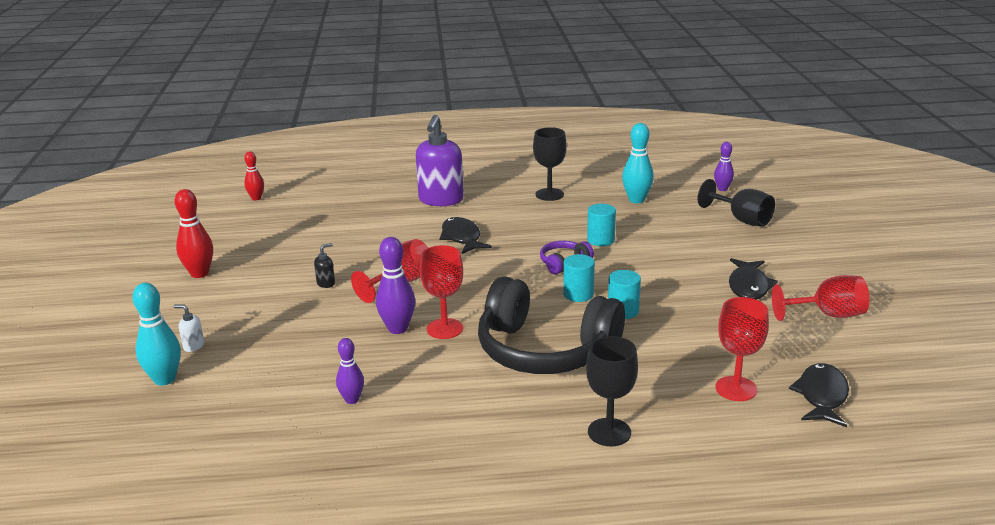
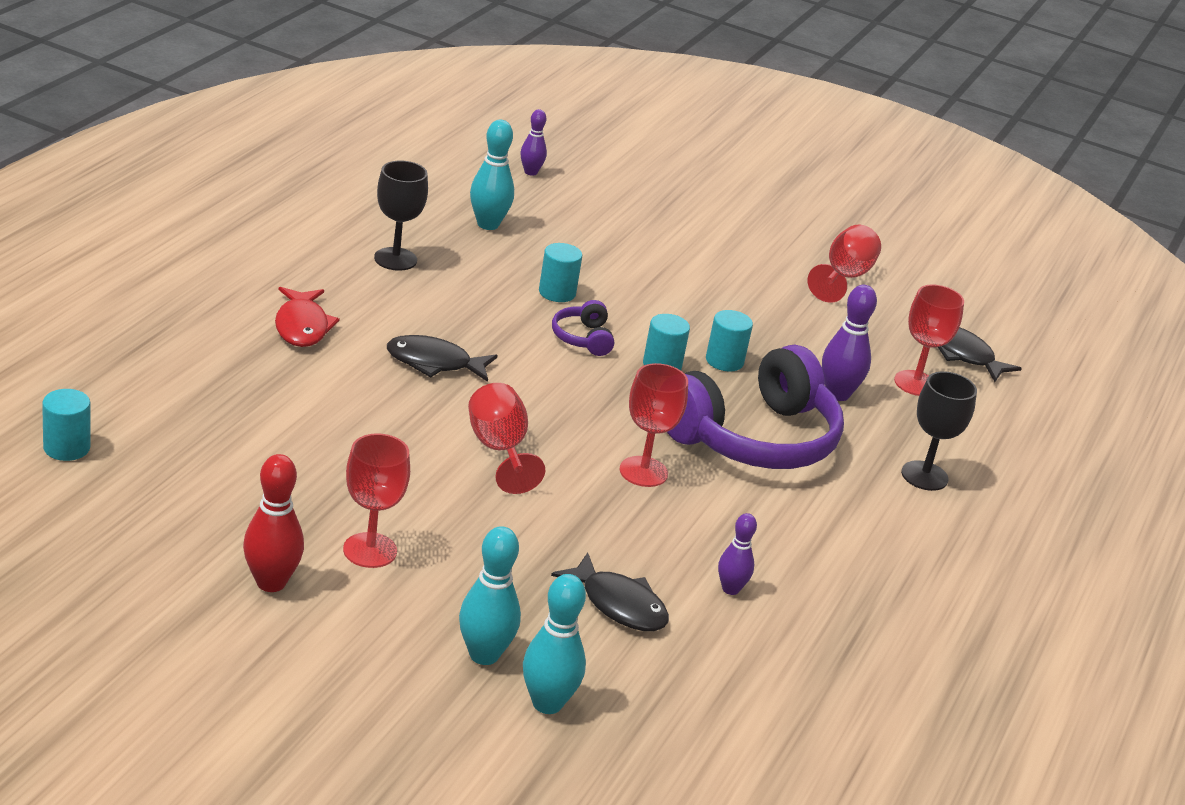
camera: 65 degrees left, 5 degrees up
(193, 346) = (484, 655): white soap dispenser -> turquoise bowling pin
(256, 198) = (66, 448): red bowling pin -> turquoise cylinder
(256, 285) = (370, 550): none -> red goblet
(326, 283) = (433, 500): black soap dispenser -> none
(397, 329) = (609, 499): purple bowling pin -> purple bowling pin (837, 394)
(441, 200) = (302, 326): purple soap dispenser -> red fish
(545, 350) = (753, 438): black headphones -> purple headphones
(742, 219) = (614, 204): black goblet -> none
(748, 286) = (752, 279): black fish -> black fish (618, 604)

